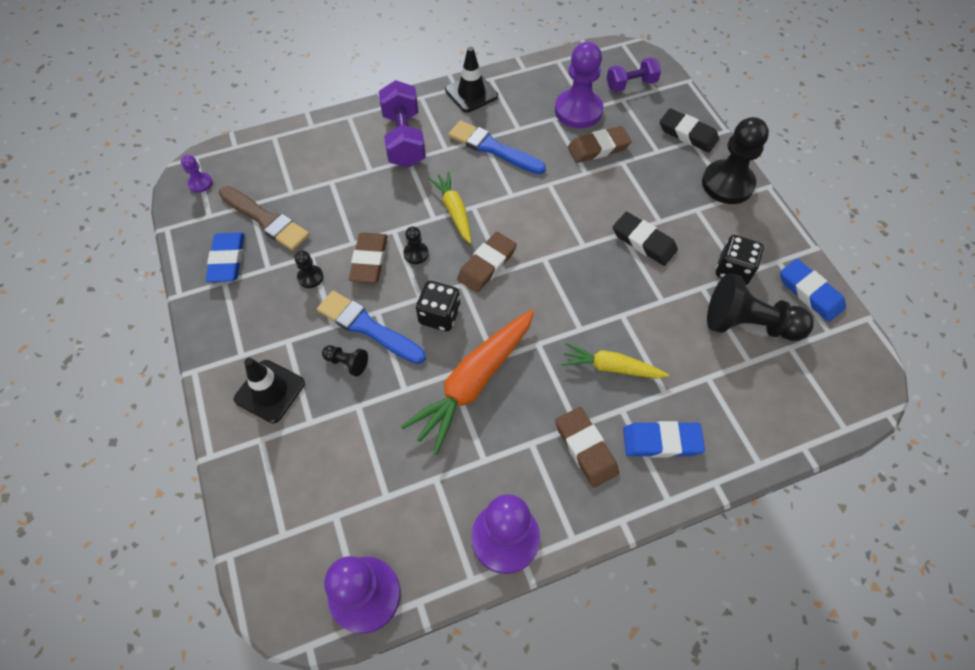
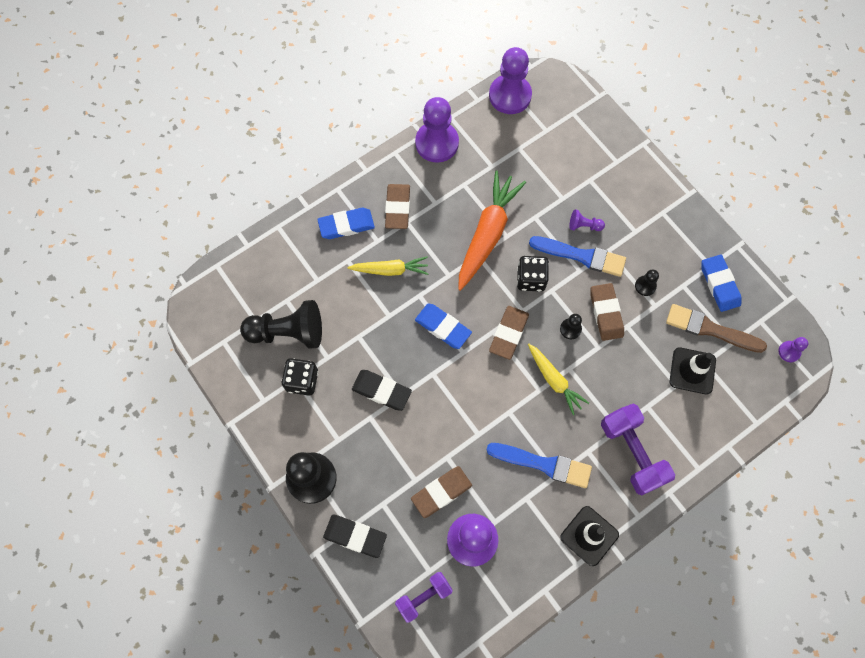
camera: 165 degrees right, 10 degrees up
(270, 391) = (628, 193): black traffic cone -> black traffic cone (692, 371)
(347, 363) = (584, 225): black pawn -> purple pawn
(585, 448) = (397, 208): brown eraser -> brown eraser turned 45 degrees clockwise
(810, 292) = (237, 375): blue eraser -> blue eraser (443, 327)

